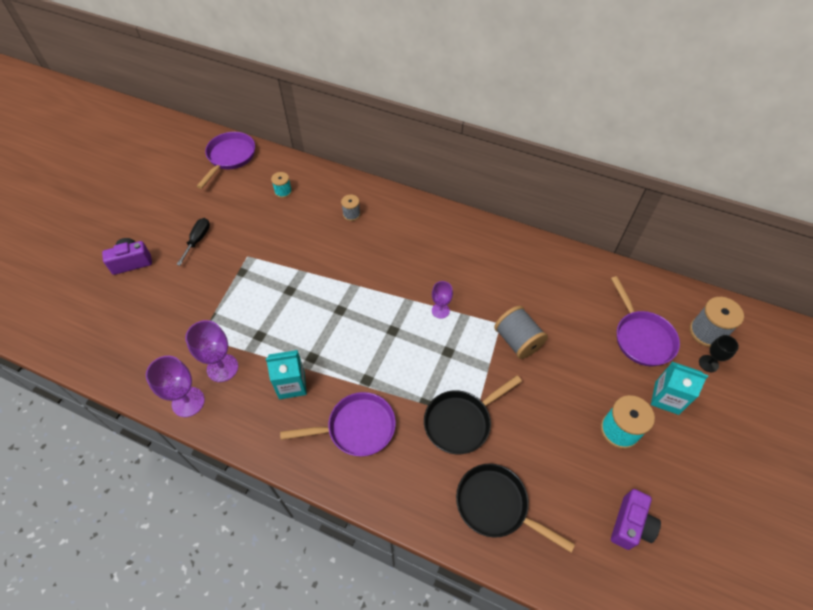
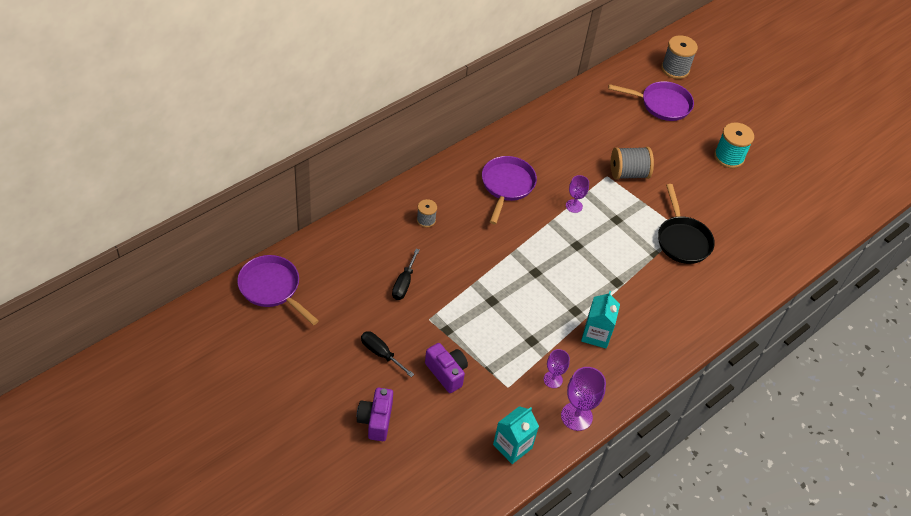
camera: 70 degrees left, 5 degrees down
(222, 368) = (553, 379): purple goblet -> purple goblet, size x0.62
(276, 226) = (404, 283): none -> black screwdriver
(283, 191) = (358, 261): turquoise spool -> none
(356, 428) = (658, 306): purple pan -> purple pan (506, 186)
(496, 505) = (755, 250): black pan -> none
(630, 525) = (796, 188): purple camera -> purple camera (446, 373)
(666, 398) = (716, 120): turquoise carton -> turquoise carton (512, 446)
(708, 363) = (700, 83): black goblet -> none

